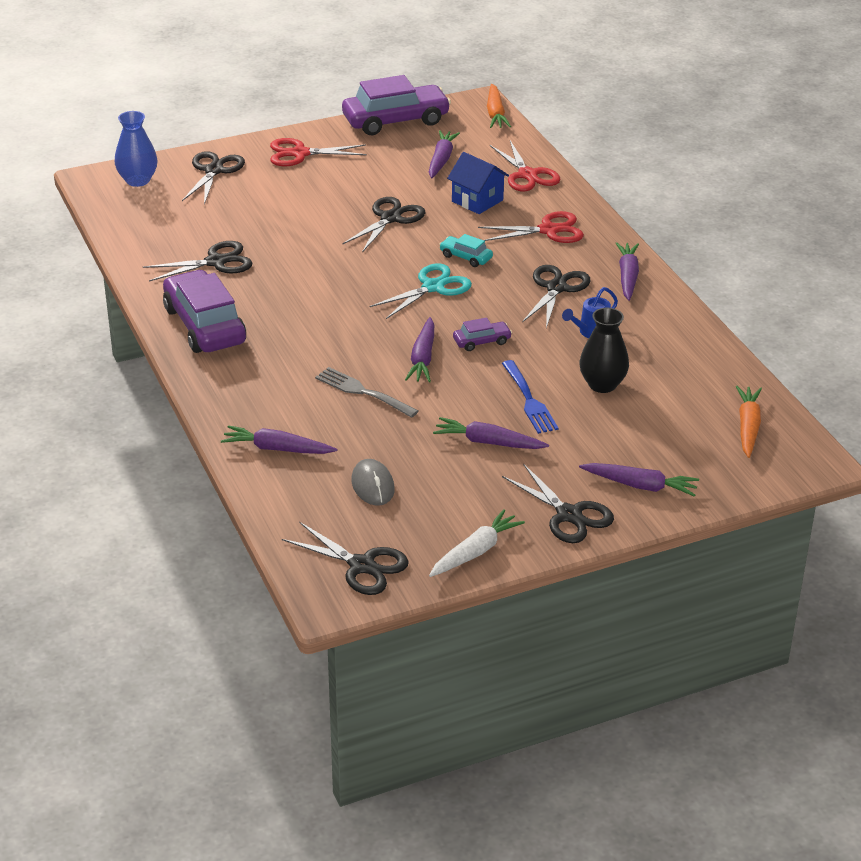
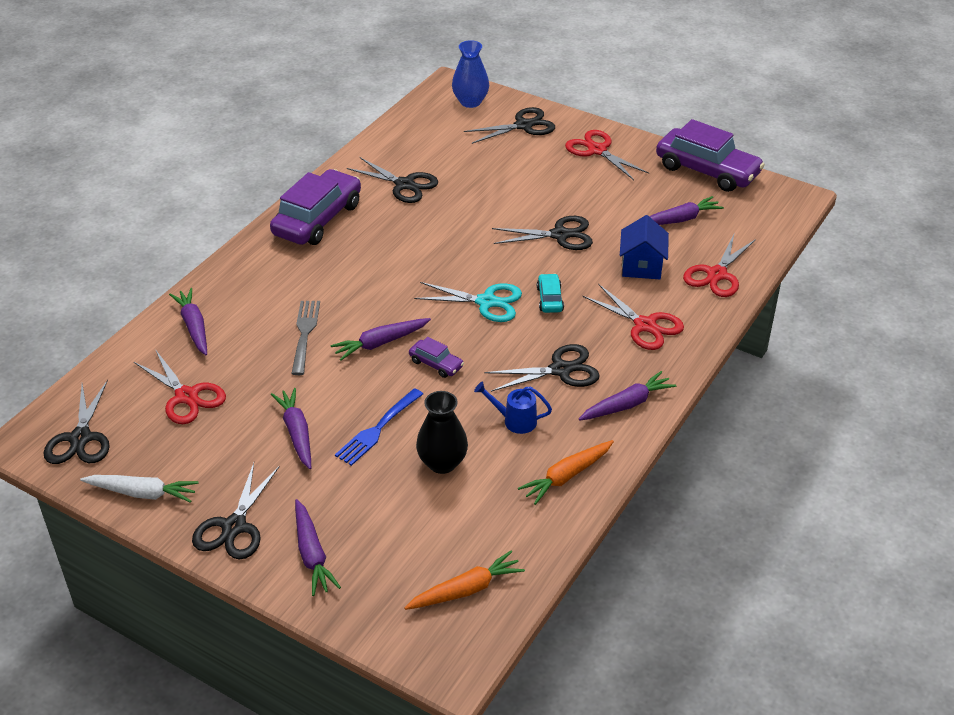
camera: 55 degrees right, 5 degrees up
(373, 485) = (186, 396): grey mouse -> red scissors
(495, 113) = (790, 214): orange carrot -> orange carrot (566, 476)

